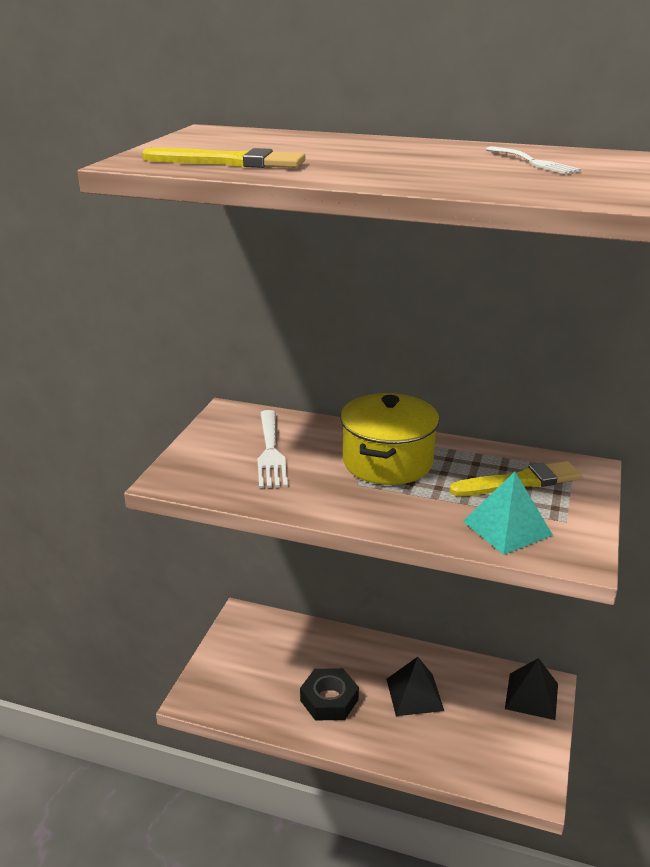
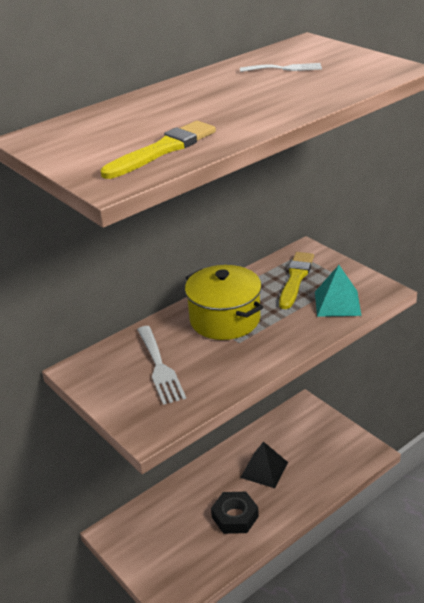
camera: 55 degrees left, 5 degrees up
(270, 452) = (160, 367): white fork -> white fork turned 45 degrees clockwise
(531, 696) = (306, 416): black pyramid -> none

